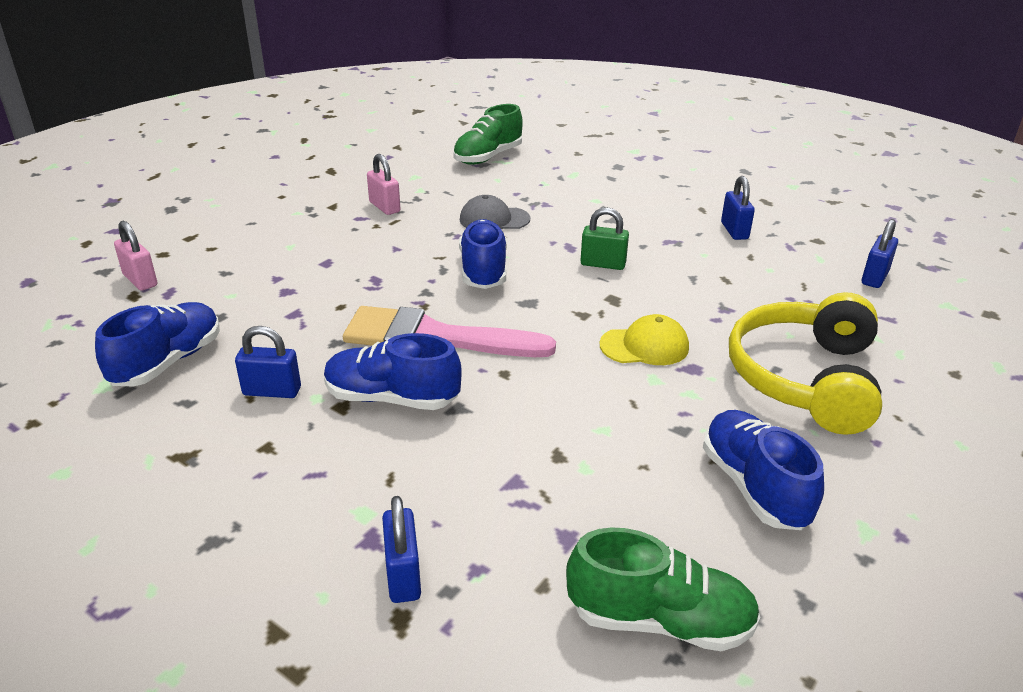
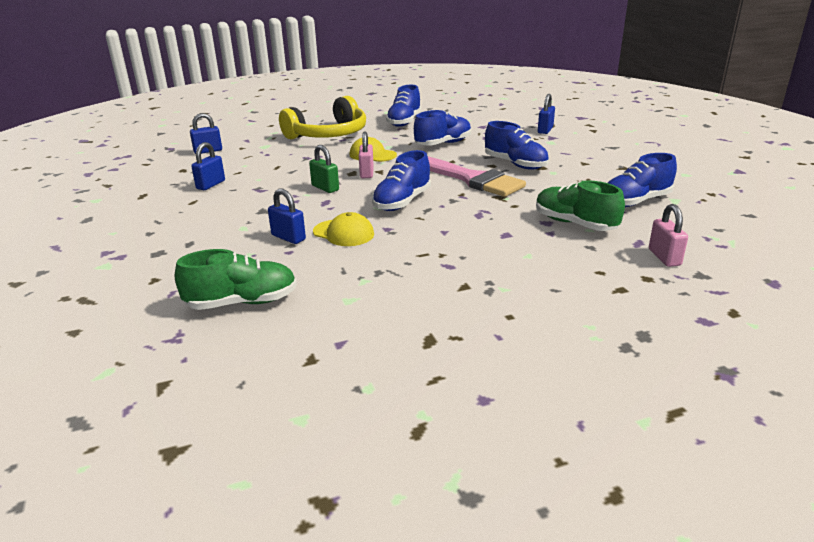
camera: 145 degrees left, 5 degrees down
(272, 391) = (575, 178): blue padlock -> blue padlock (288, 237)
(384, 207) = (417, 270): pink padlock -> pink padlock (367, 173)
(494, 219) = (343, 233): grey cap -> yellow cap
(572, 421) = (443, 144): none -> blue shoe
(659, 620) = (474, 113): green shoe -> green shoe (574, 224)

